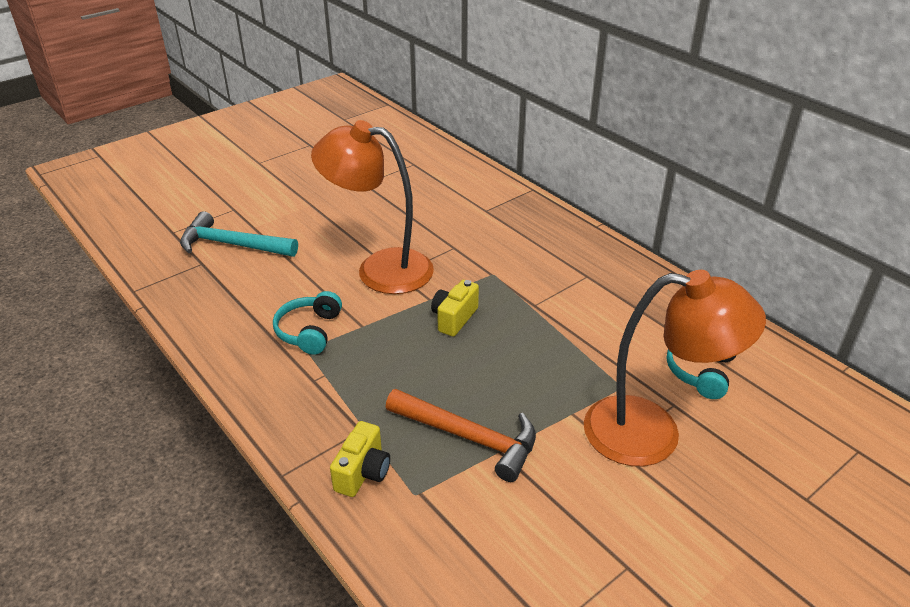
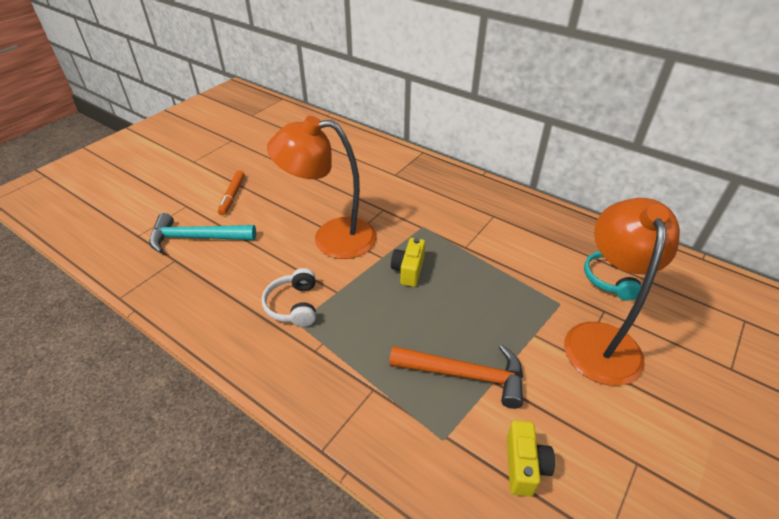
camera: 15 degrees left, 5 degrees up
(287, 206) = (232, 196): none -> orange marker
(309, 331) = (294, 305): turquoise headphones -> white headphones
(363, 472) = (391, 429): yellow camera -> yellow camera (524, 466)
(652, 433) = (600, 339): orange lamp -> orange lamp turned 75 degrees counterclockwise

